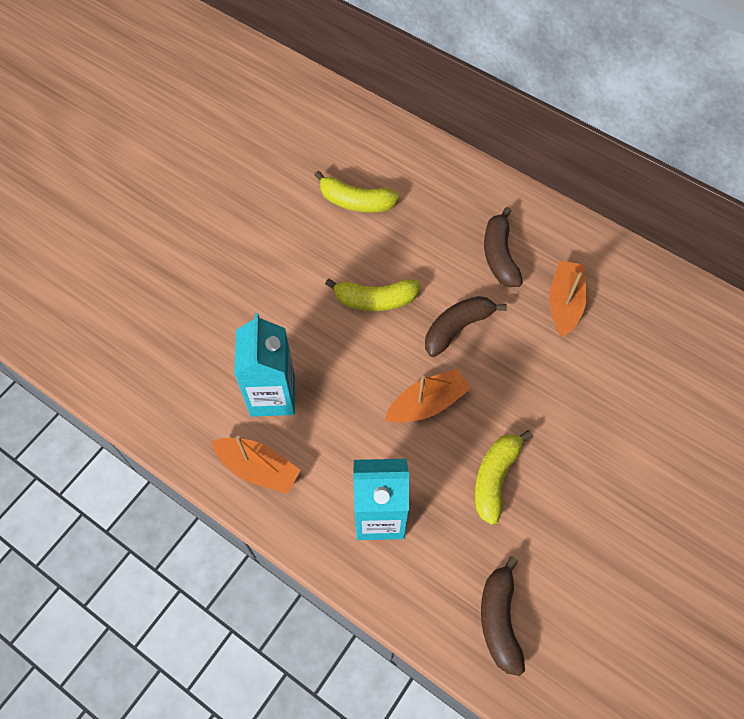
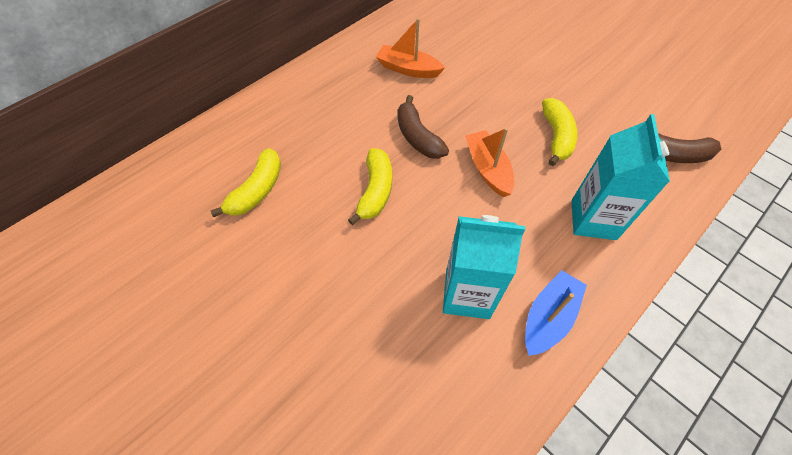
camera: 80 degrees left, 5 degrees down
(258, 468) = (548, 317): orange boat -> blue boat
(495, 478) = (556, 137): yellow banana -> yellow banana turned 120 degrees counterclockwise
(499, 255) = (353, 98): brown banana -> none

